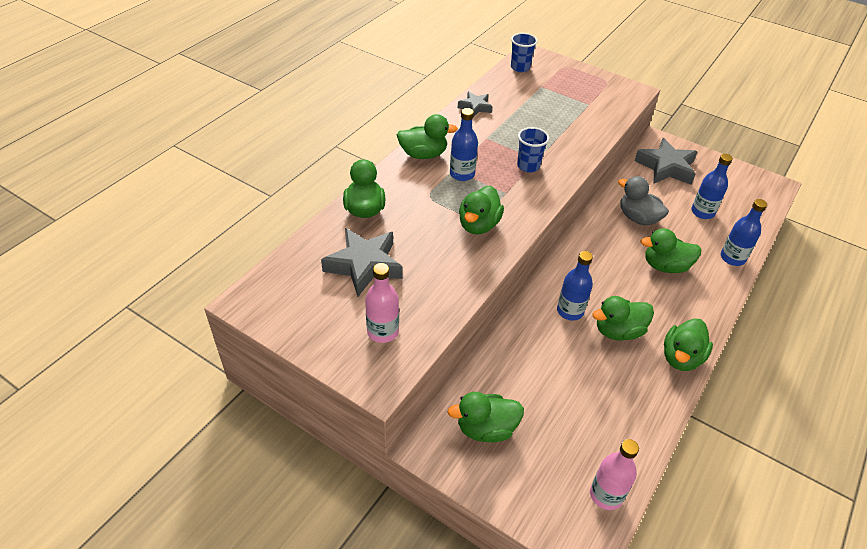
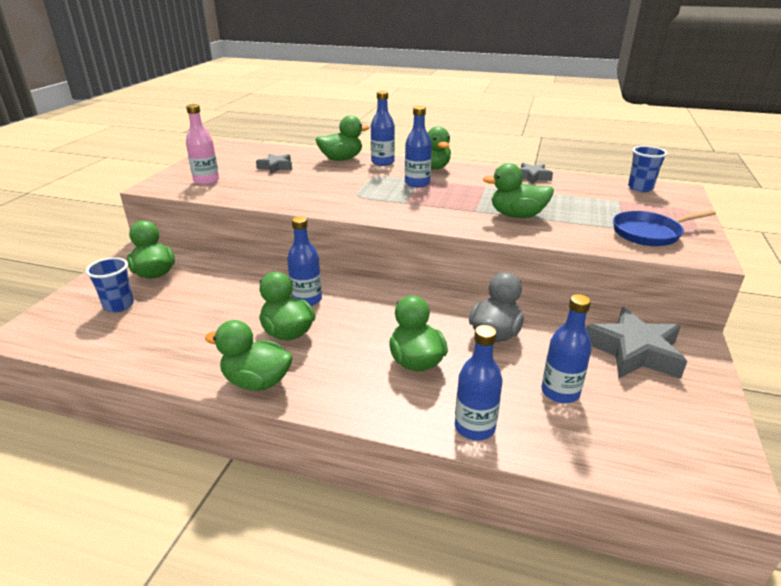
camera: 75 degrees right, 15 degrees down
(364, 265) = (276, 167): grey star -> grey star, size x0.56
(391, 182) = (382, 162): none -> blue bottle
(478, 225) = (348, 197): green duck -> green duck (517, 215)
(528, 166) = (459, 208): blue cup -> blue cup (119, 305)
(599, 97) = (649, 233): none -> blue pan
(606, 495) = (72, 340): pink bottle -> none

